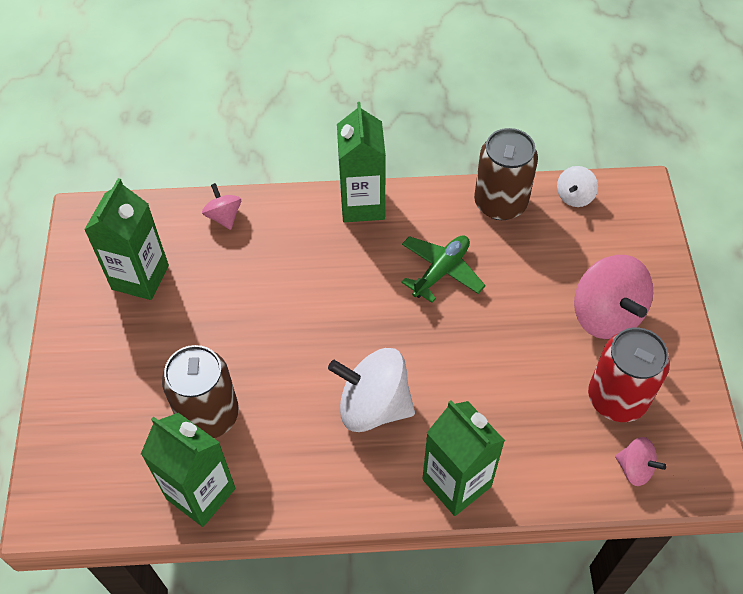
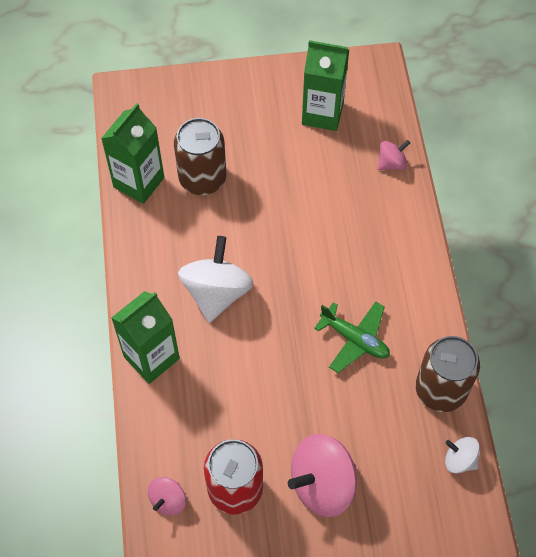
camera: 85 degrees right, 5 degrees up
(362, 204) = (421, 270): green carton -> none

